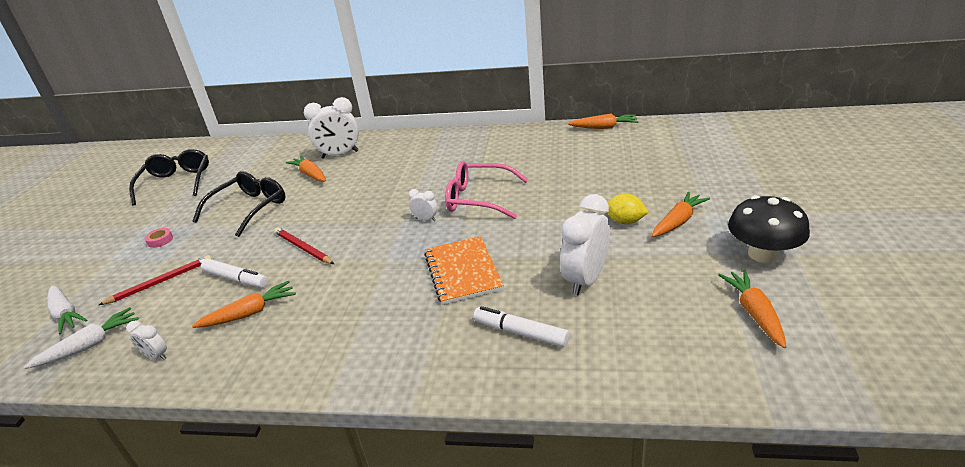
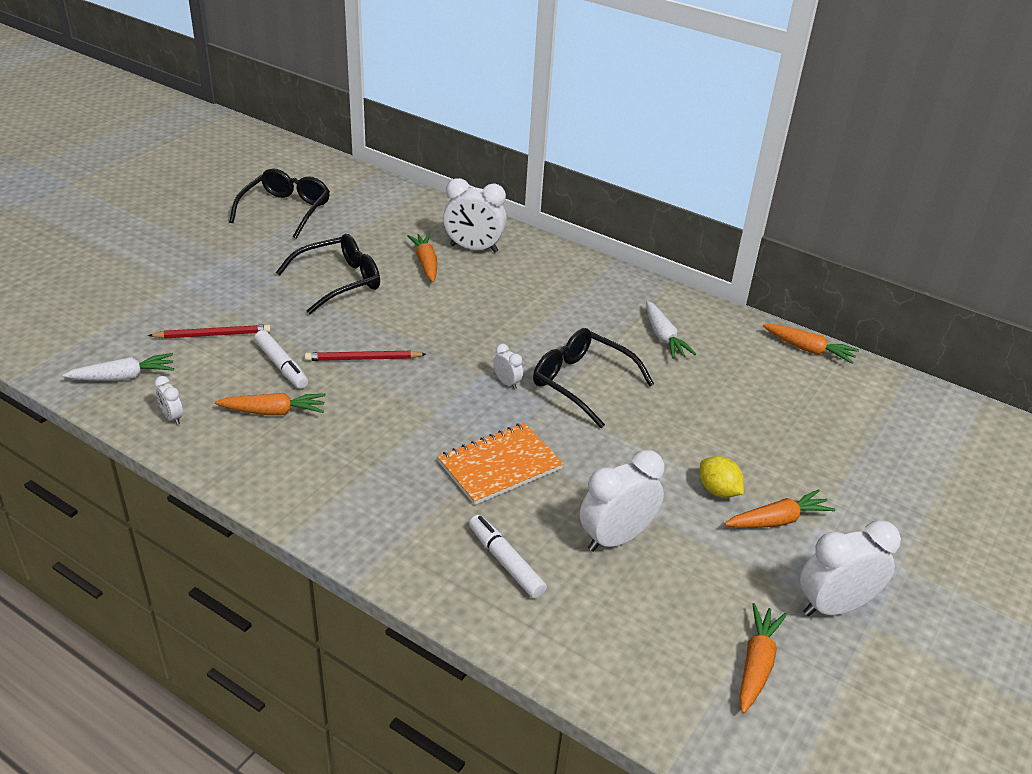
camera: 20 degrees right, 5 degrees up
(66, 314) = (117, 332): white carrot -> white carrot (663, 337)
(160, 240) = (235, 282): pink tape -> none
(303, 248) = (363, 359): red pencil -> red pencil turned 75 degrees counterclockwise
(463, 271) = (500, 466): orange notebook -> orange notebook turned 45 degrees clockwise
(479, 199) = (582, 383): pink glasses -> black glasses
(762, 254) = (834, 606): black mushroom -> white clock

